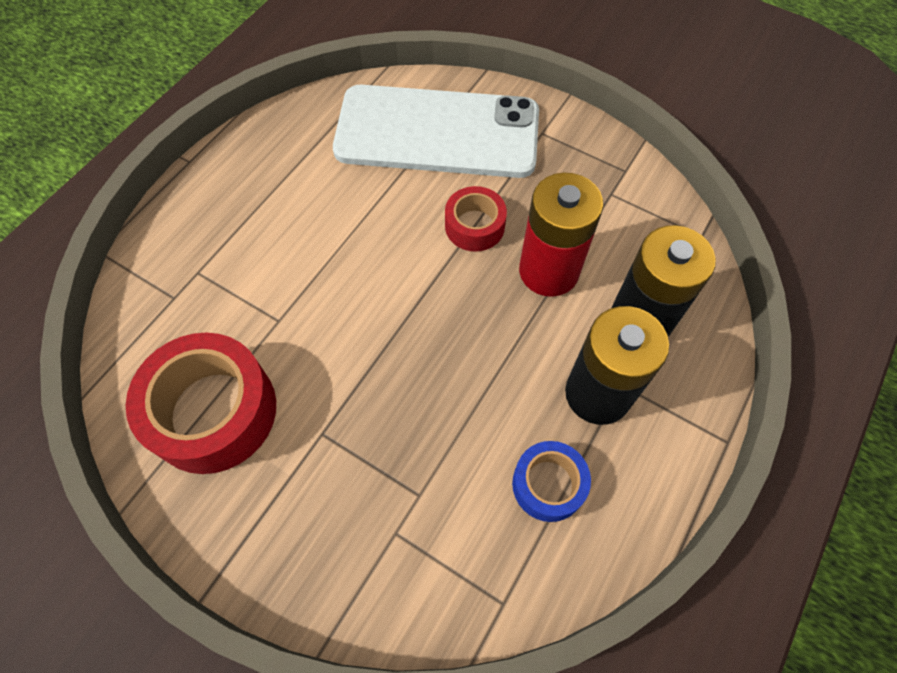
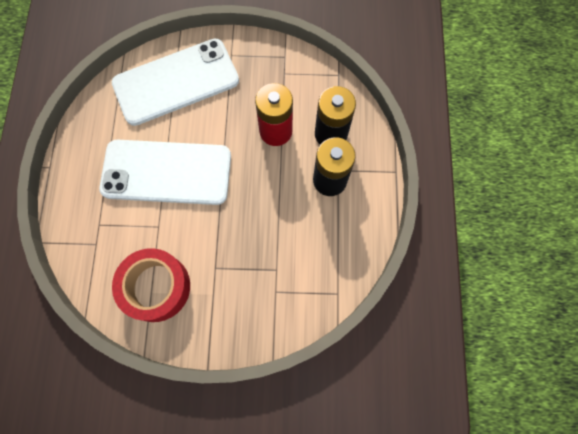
camera: 30 degrees left, 10 degrees up
(343, 248) = (166, 172): none -> white phone
(474, 226) = (226, 126): red tape -> none
(548, 484) = (329, 233): blue tape -> none

